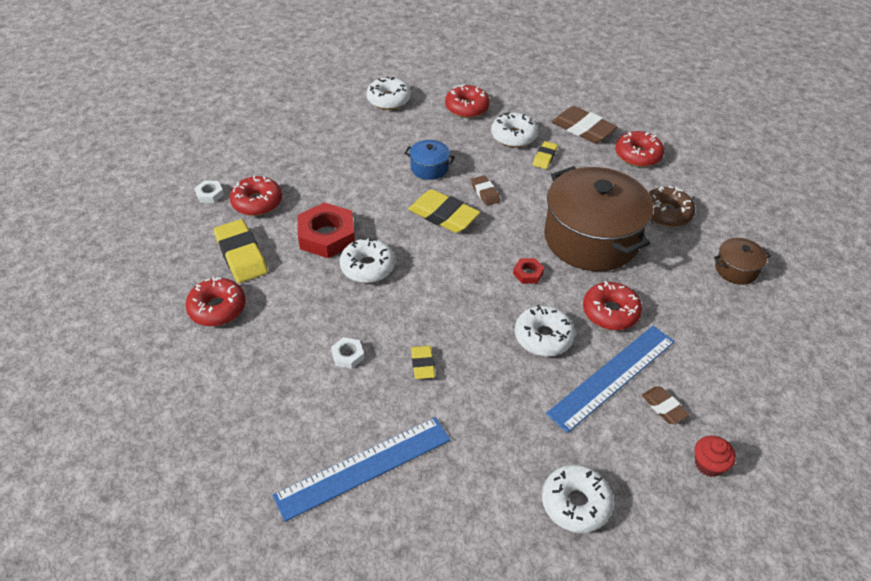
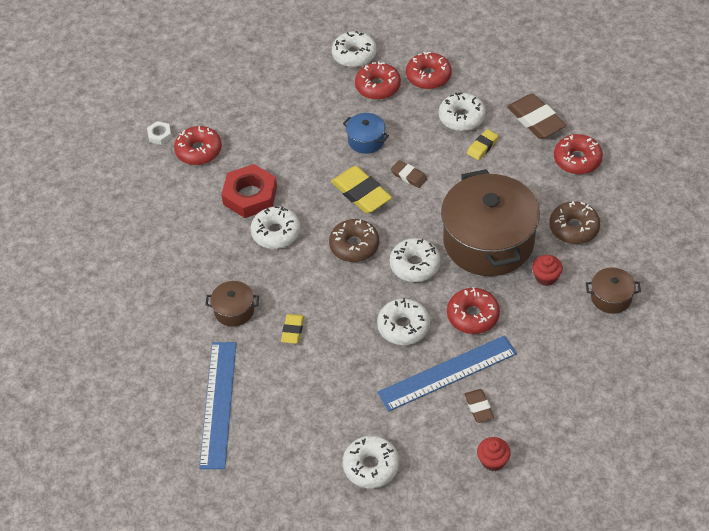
camera: 20 degrees right, 5 degrees up
(217, 308) = (140, 248): red donut -> red donut (378, 86)
(241, 255) = (172, 201): yellow eraser -> none
(348, 355) = (234, 310): white nut -> brown pot
(364, 467) = (218, 404): blue ruler -> blue ruler turned 75 degrees counterclockwise
(456, 265) = (354, 246): none -> brown donut
(485, 193) = (409, 176): brown eraser -> brown eraser turned 45 degrees counterclockwise
(528, 273) = (415, 265): red nut -> white donut
(664, 262) = (546, 277): none -> red cupcake

